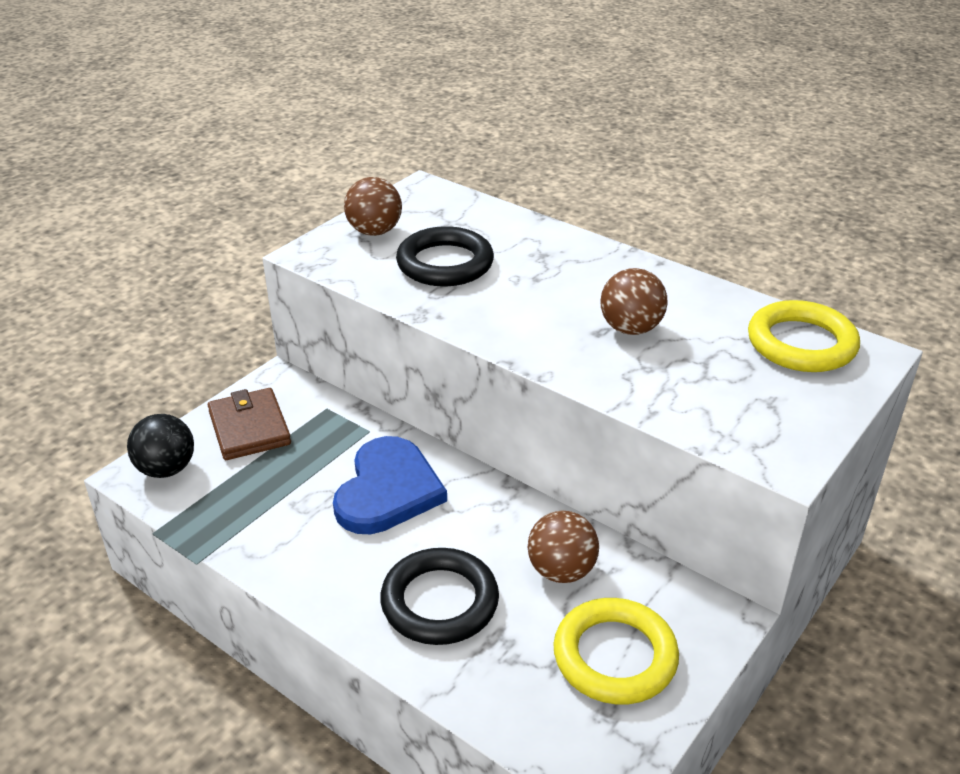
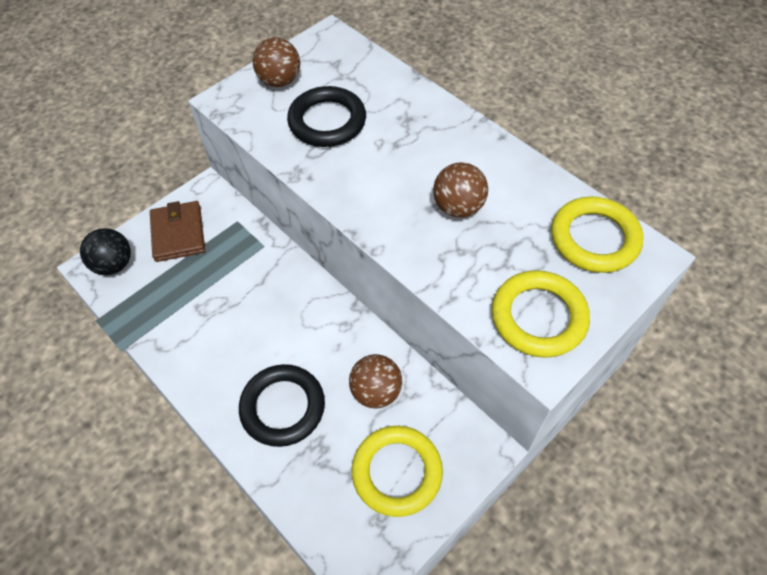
camera: 10 degrees right, 20 degrees up
(388, 490) = (266, 302): blue heart -> none
(762, 420) = (538, 317): none -> yellow ring

